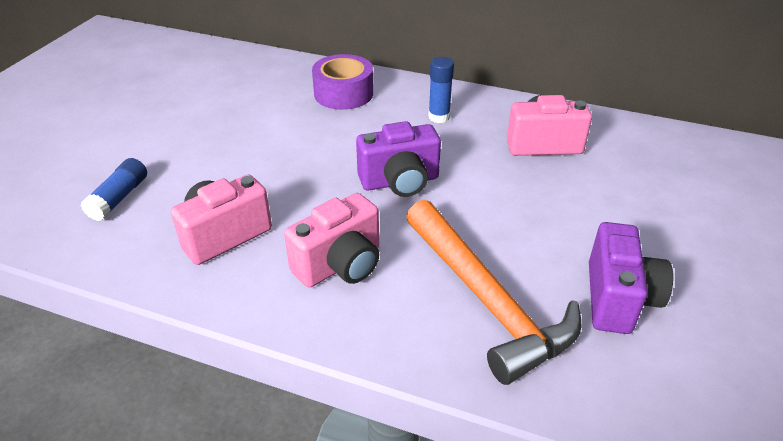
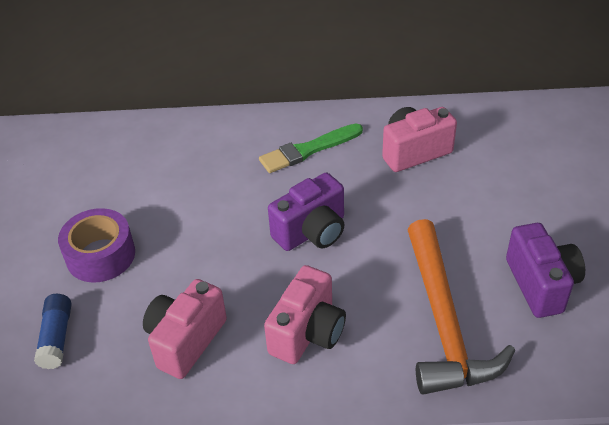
camera: 20 degrees left, 5 degrees up
(343, 93) = (203, 149): purple tape -> purple tape (100, 255)
(439, 117) = (308, 150): blue glue stick -> green brush
(487, 300) = (444, 322): orange hammer -> orange hammer turned 45 degrees clockwise

